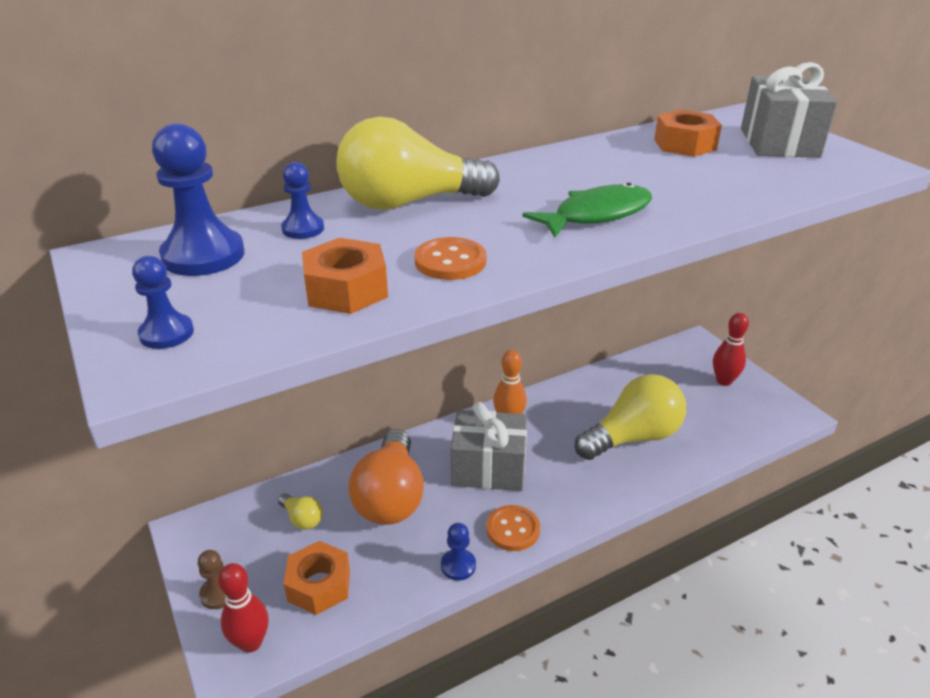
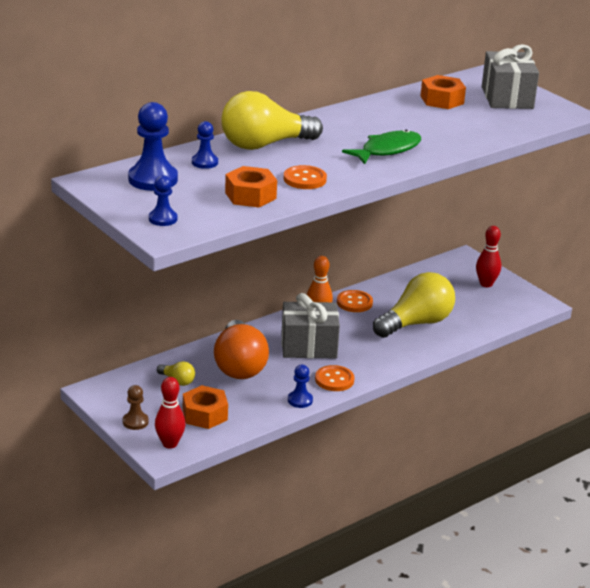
camera: 10 degrees left, 5 degrees down
(557, 402) = (354, 302): none -> orange button

